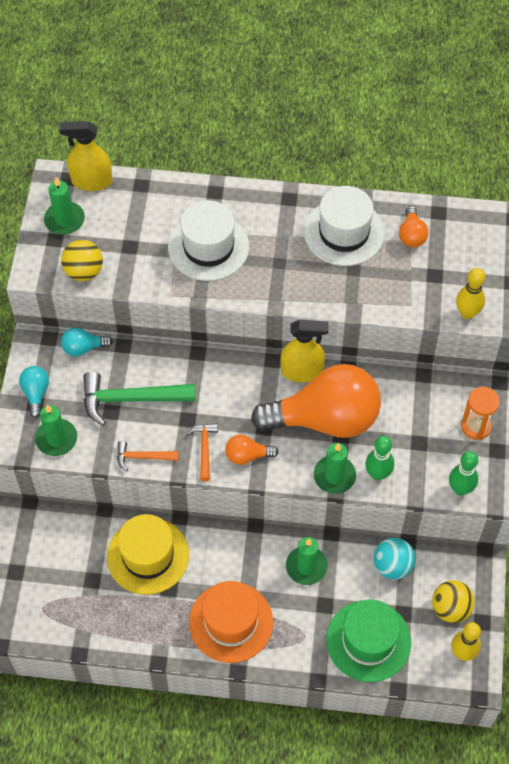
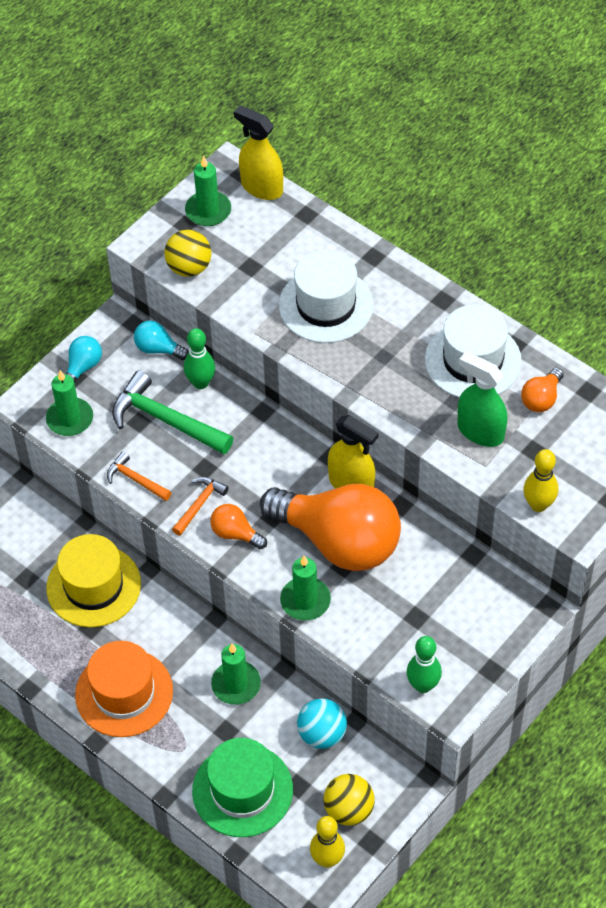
camera: 35 degrees right, 5 degrees down
(378, 474) = (350, 623): green bowling pin -> green bowling pin (201, 383)
(388, 282) = (480, 431): none -> green spray bottle
(476, 426) = (488, 634): orange hourglass -> none

